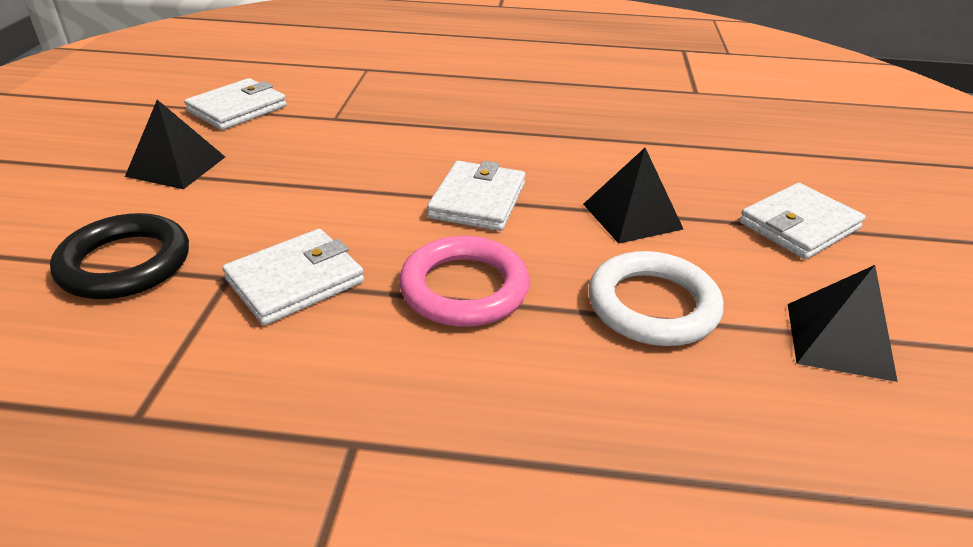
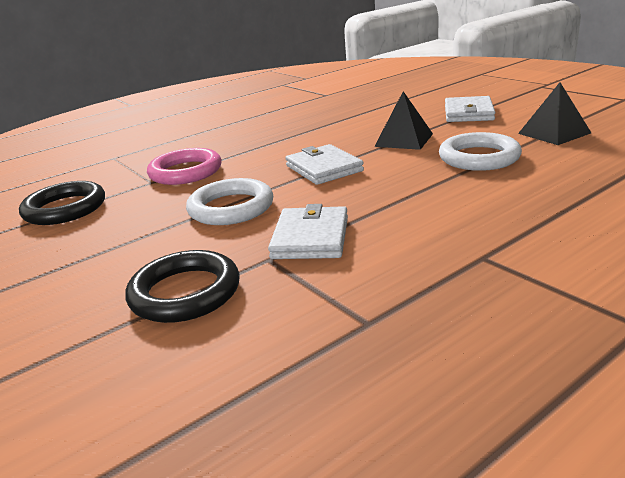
camera: 40 degrees left, 10 degrees down
(176, 166) = (94, 247): black pyramid -> none
(237, 109) = (65, 209): white wallet -> black ring
(320, 194) = (231, 208): none -> white ring
(464, 288) = (397, 194): pink ring -> pink ring (185, 172)

